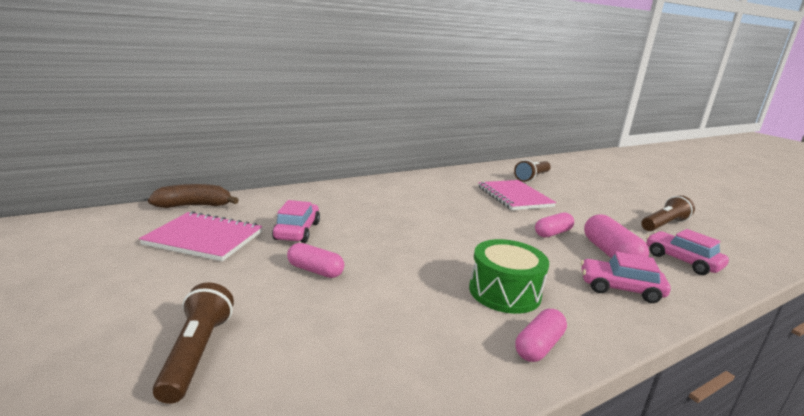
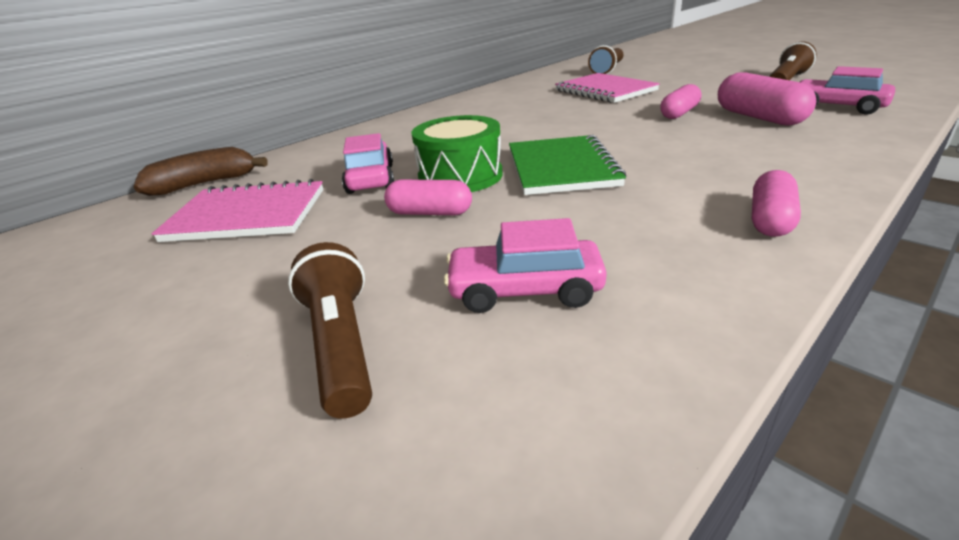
camera: 10 degrees left, 10 degrees up
(428, 258) = (561, 168): none -> green notebook
(504, 292) = (680, 178): green drum -> green drum (460, 176)
(620, 289) = (801, 145): pink car -> pink car (524, 290)

